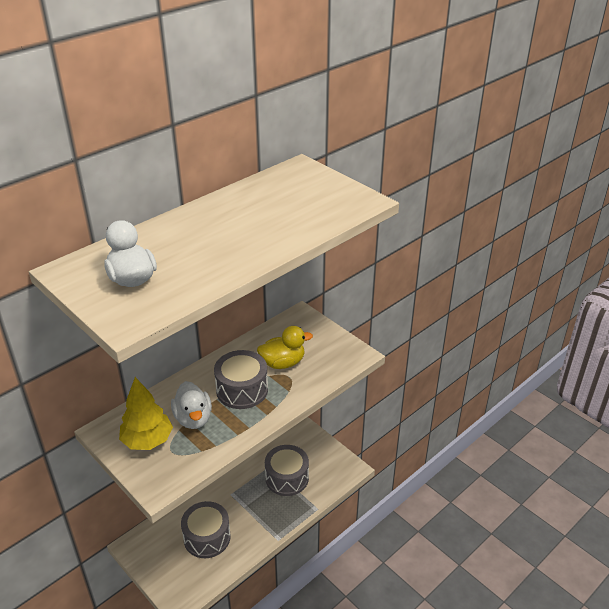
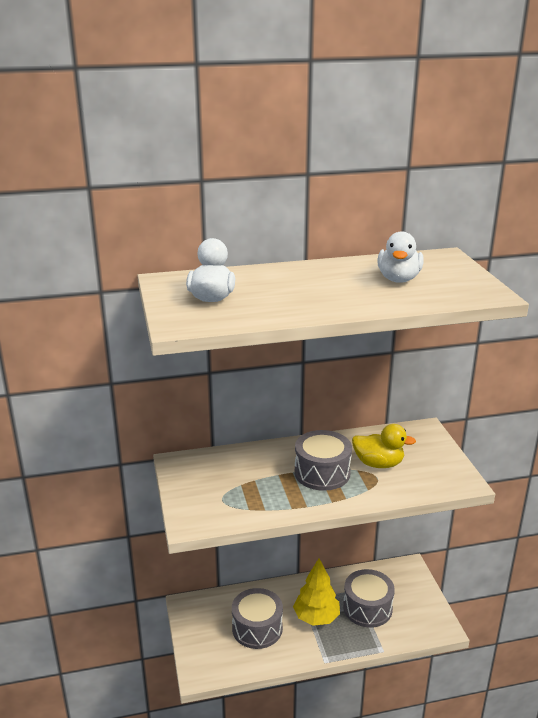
camera: 30 degrees right, 10 degrees down
(147, 441) = (207, 483): yellow tree -> yellow tree (316, 617)
(193, 418) = (260, 480): white duck -> white duck (398, 279)

